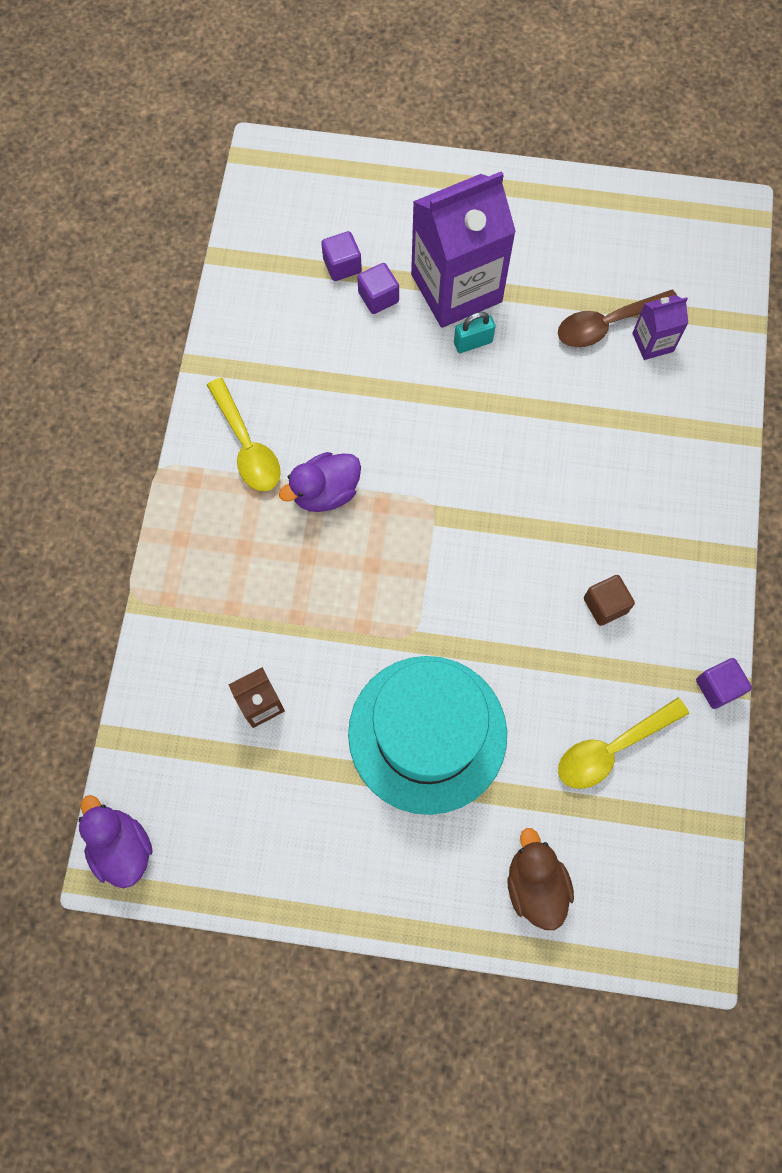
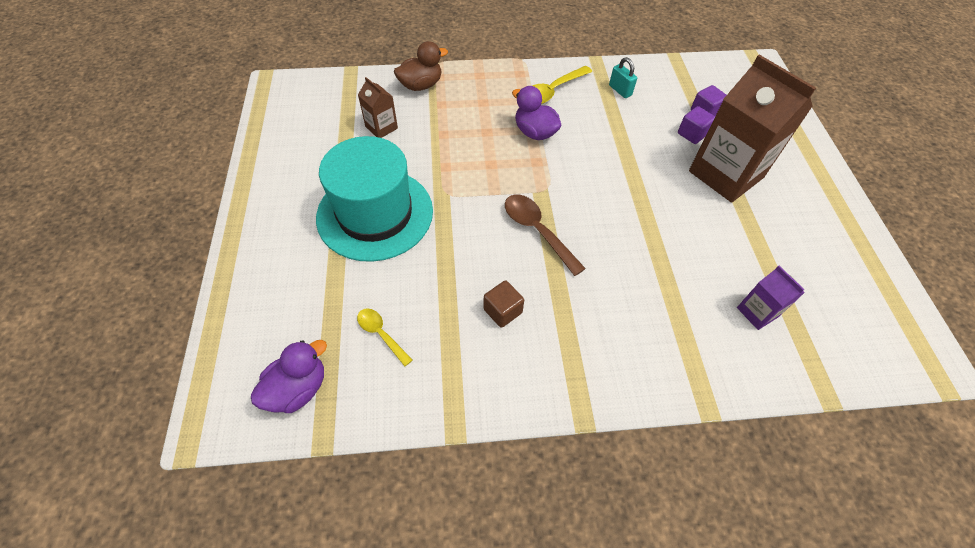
camera: 75 degrees right, 15 degrees down
(122, 847) = (285, 86): purple duck -> purple duck (298, 389)
(456, 288) = (725, 174): purple carton -> brown carton
(473, 342) = (687, 191): turquoise padlock -> turquoise padlock (620, 90)
(535, 884) = (267, 297): brown duck -> brown duck (421, 85)
(608, 324) = (754, 276): brown spoon -> brown spoon (537, 231)
(612, 748) = (381, 334): yellow spoon -> yellow spoon, size x0.61
(718, 687) = (451, 412): purple cube -> none

